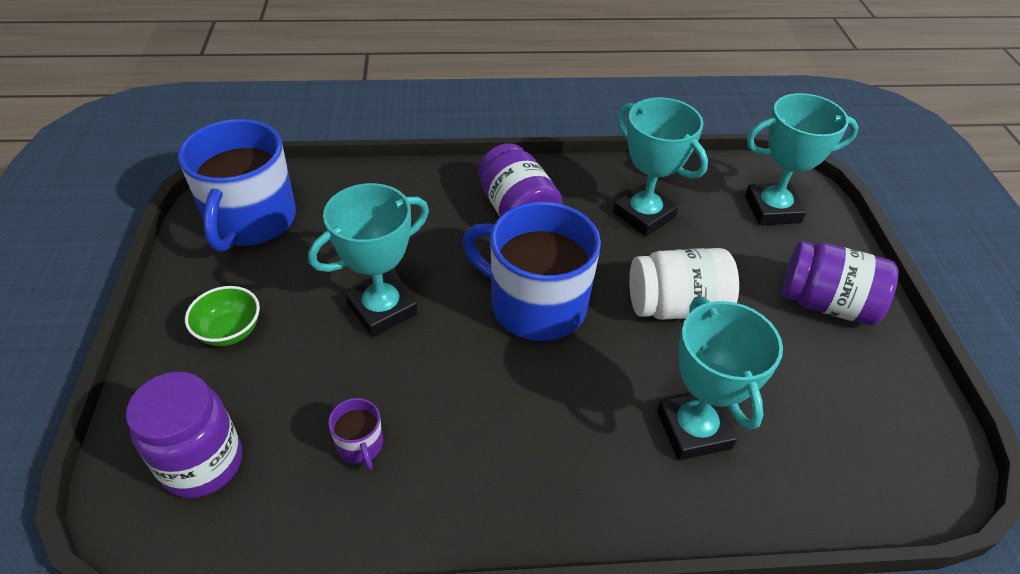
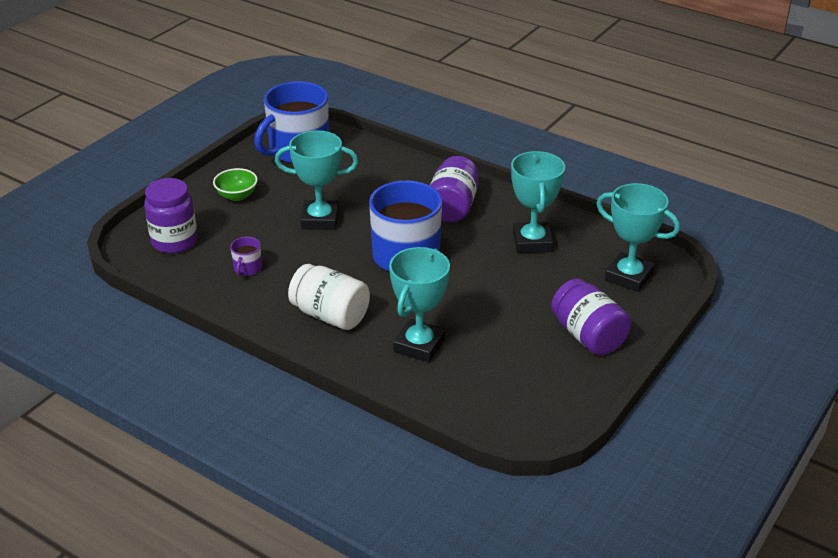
camera: 40 degrees right, 10 degrees down
(676, 306) = (487, 292): white jar -> white jar (330, 315)

